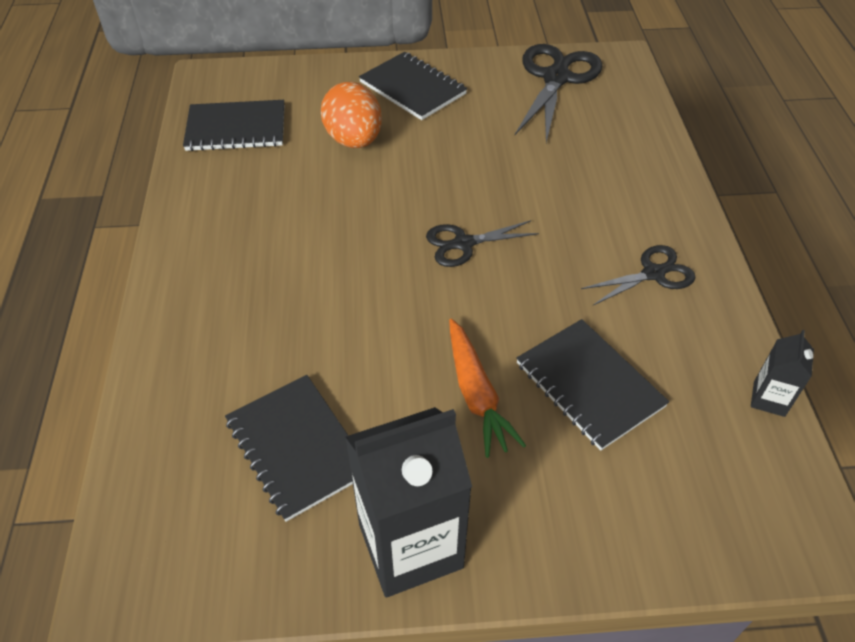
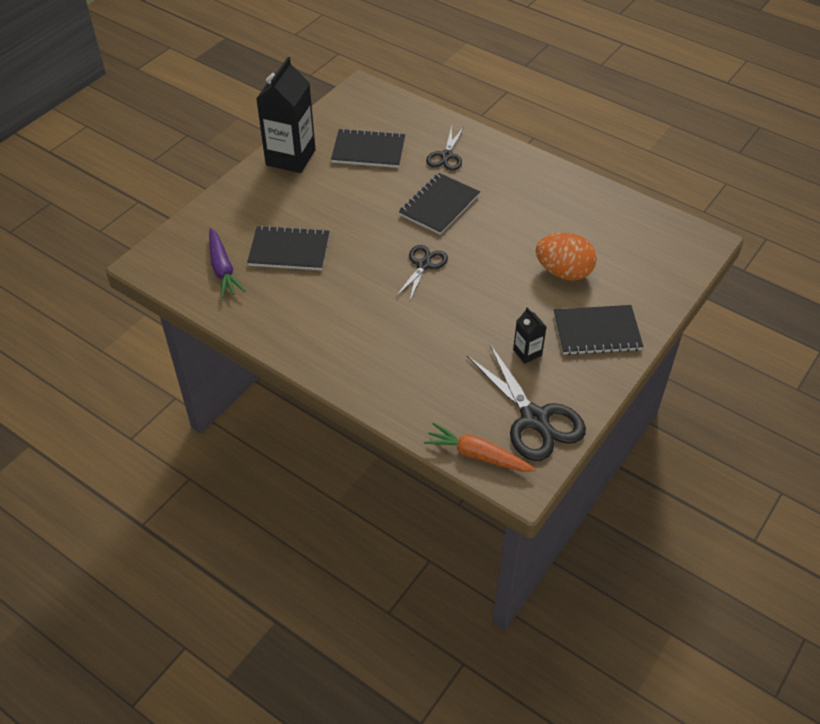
camera: 130 degrees right, 0 degrees up
(236, 128) = (627, 229): black notebook -> black notebook (439, 205)
(476, 394) = (329, 212): orange carrot -> orange carrot (477, 455)
(653, 273) = (317, 324): black scissors -> black scissors (446, 156)
(704, 432) = (223, 269): none -> purple carrot
(769, 399) = (206, 304): black carton -> black carton (527, 352)

